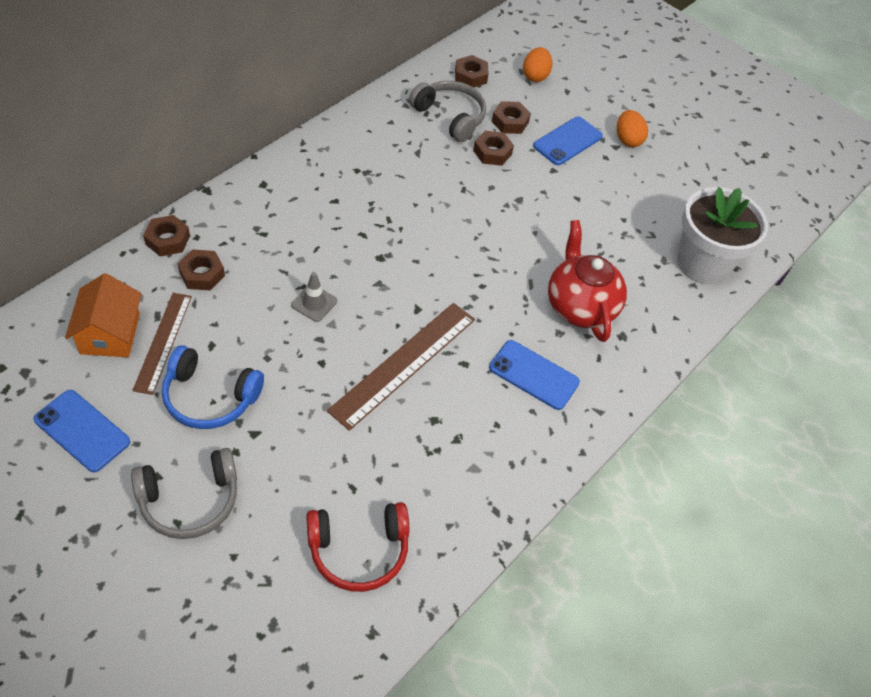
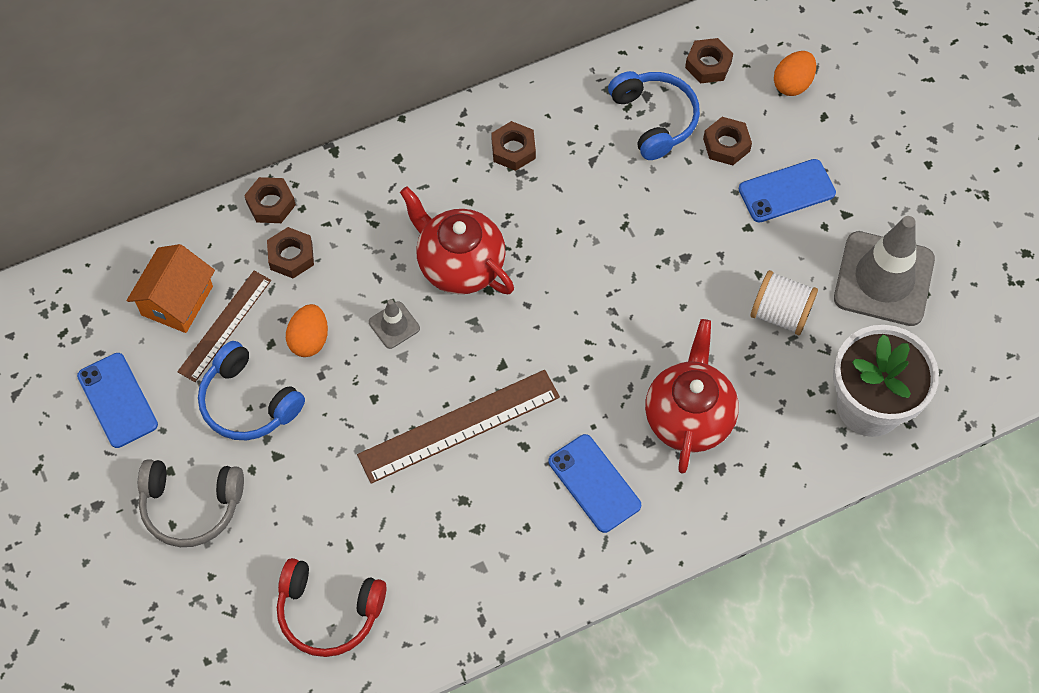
camera: 30 degrees right, 10 degrees up
(348, 246) = (459, 264): none -> red teapot
(450, 117) = (654, 119): grey headphones -> blue headphones
(492, 152) = (683, 183): brown nut -> brown nut (513, 150)
(607, 219) = (780, 313): none -> white spool
(627, 140) = (866, 208): orange egg -> orange egg (309, 340)
(664, 180) = (884, 279): none -> grey traffic cone

